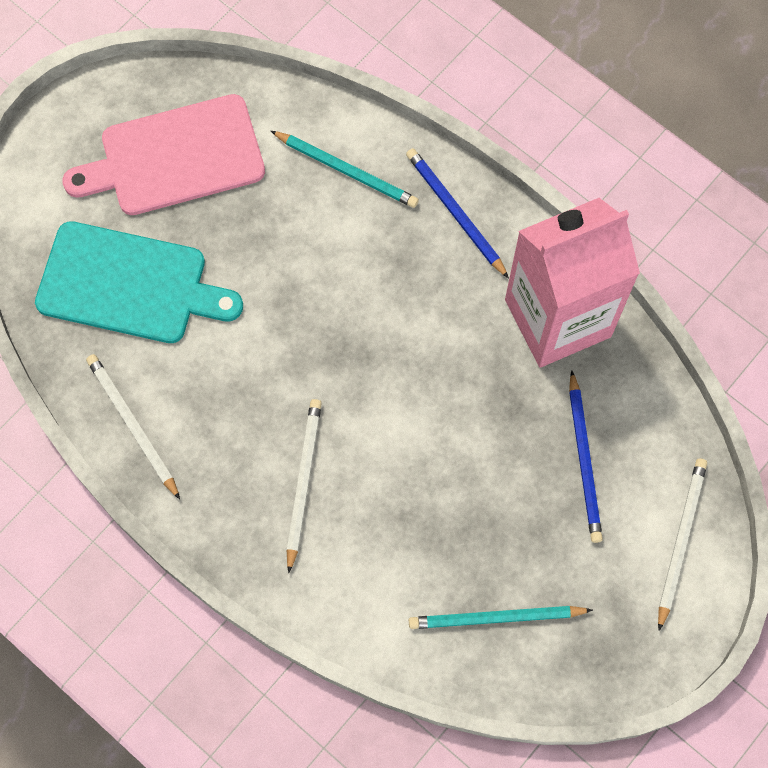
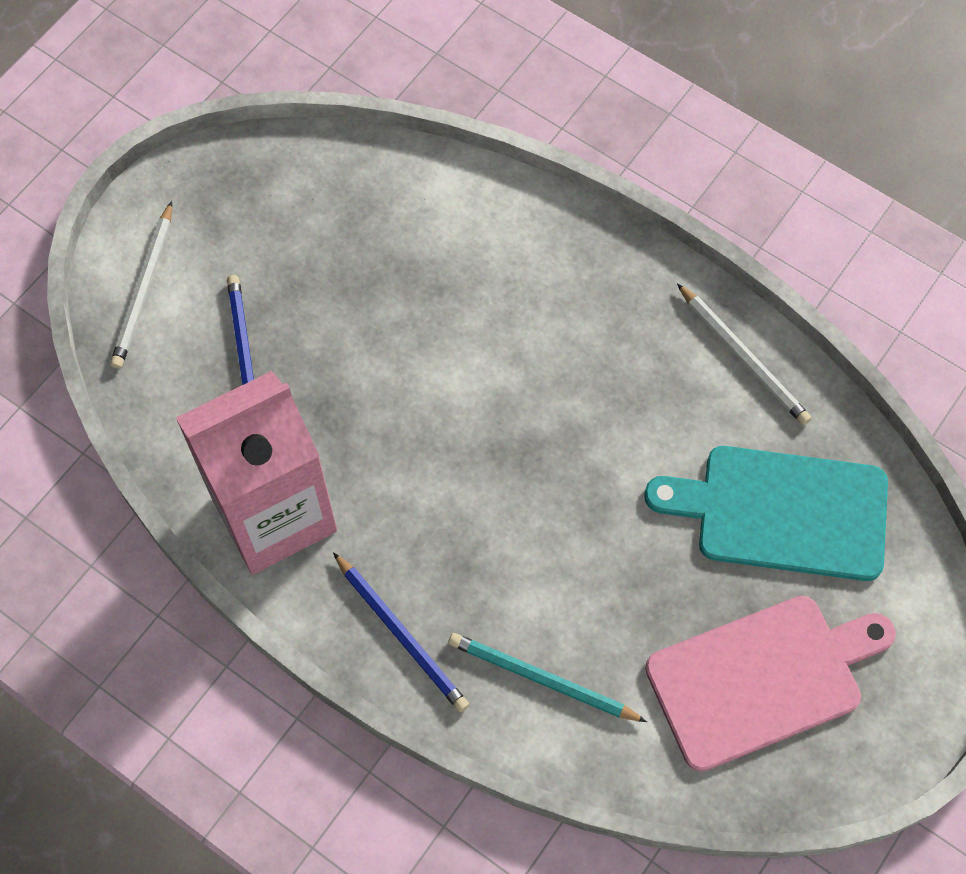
camera: 175 degrees right, 5 degrees down
(303, 483) = (548, 314): white pencil -> none
(496, 618) = (336, 204): turquoise pencil -> none

